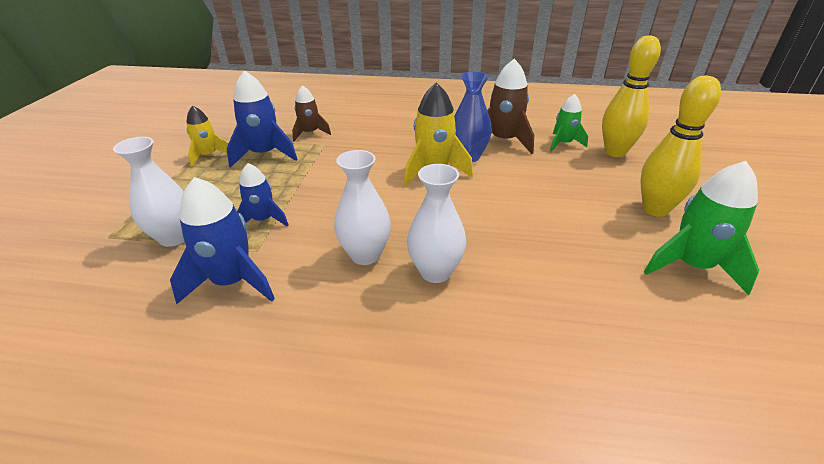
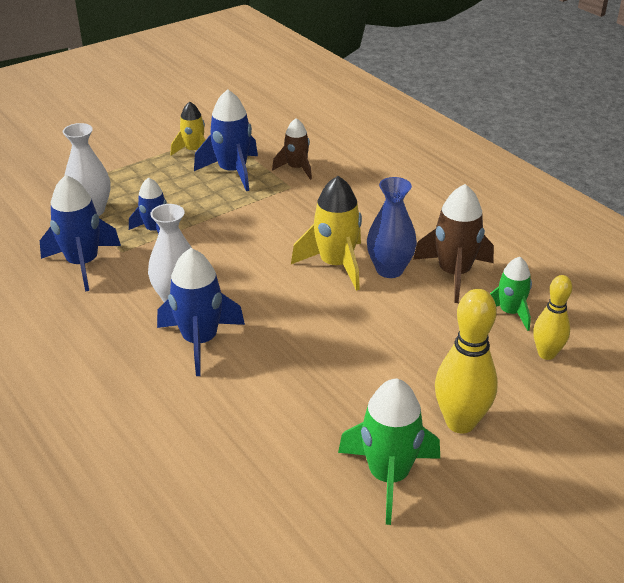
camera: 45 degrees right, 0 degrees up
(435, 272) = (200, 341): white vase -> blue rocket
(615, 152) = (546, 354): yellow bowling pin -> yellow bowling pin, size x0.64

